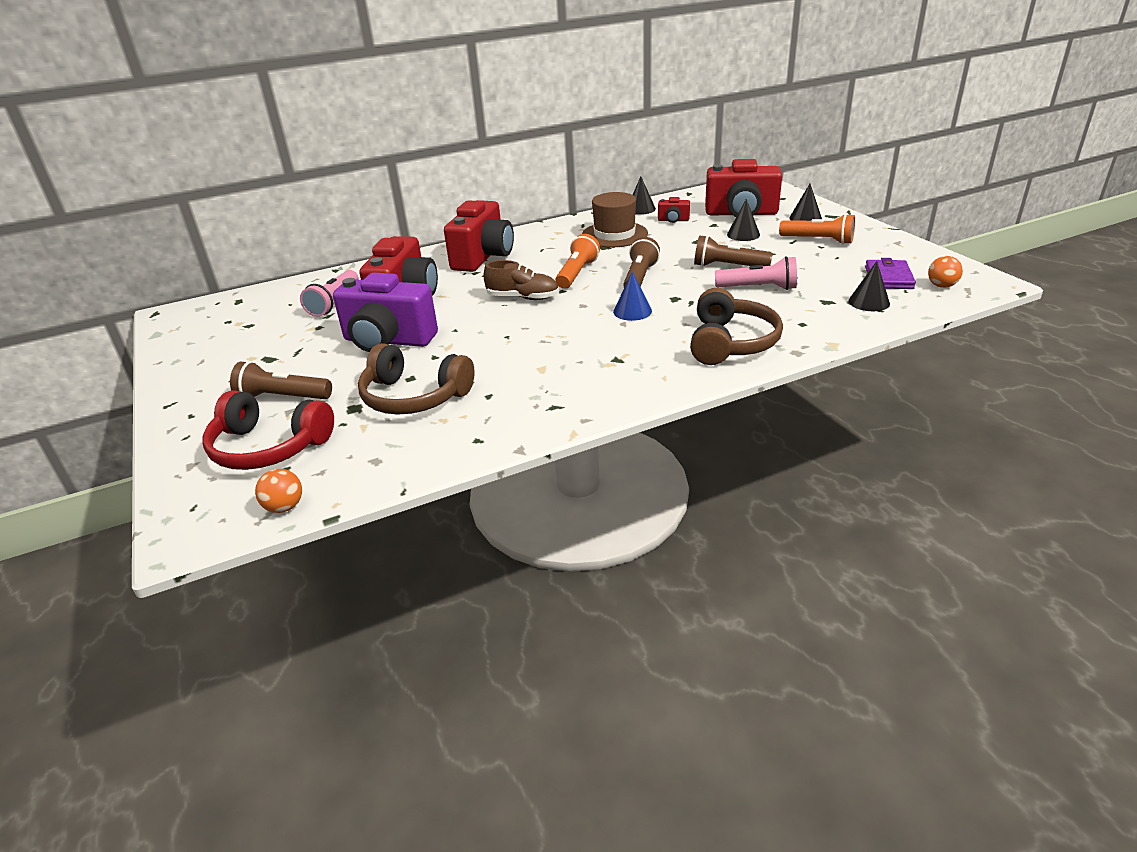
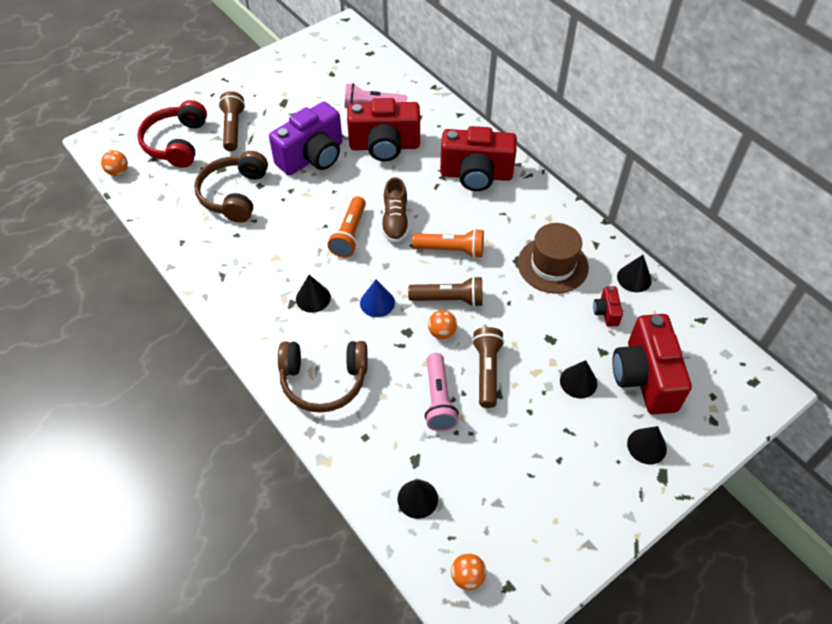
camera: 75 degrees right, 20 degrees up
(388, 341) = (312, 157): purple camera -> purple camera turned 135 degrees counterclockwise
(614, 346) = (313, 298): none -> black cone
(679, 283) = (442, 332): none -> orange ball
(818, 240) = (576, 458): orange flashlight -> orange flashlight (349, 234)
(888, 278) = (481, 524): purple wallet -> none

